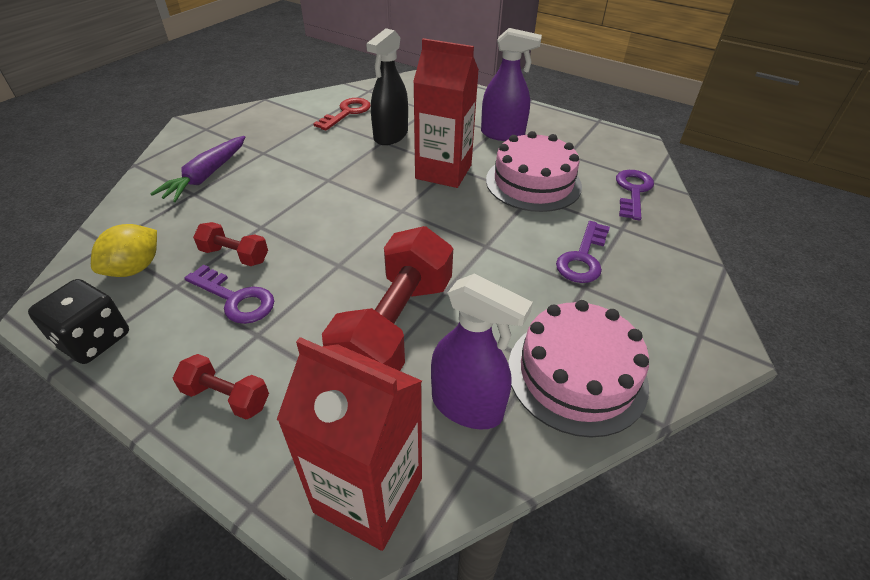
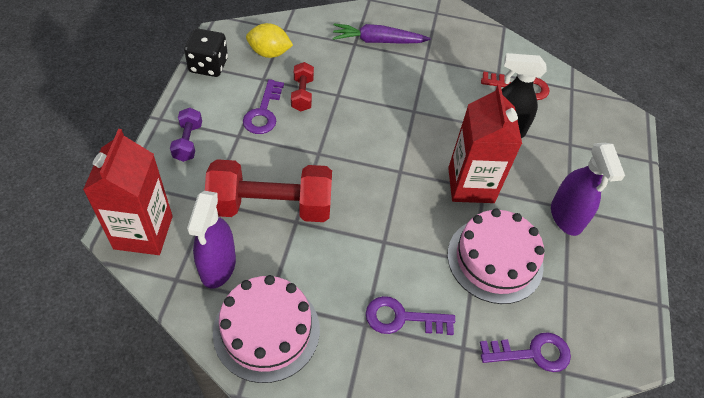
camera: 65 degrees right, 10 degrees up
(226, 397) = (188, 142): red dumbbell -> purple dumbbell

